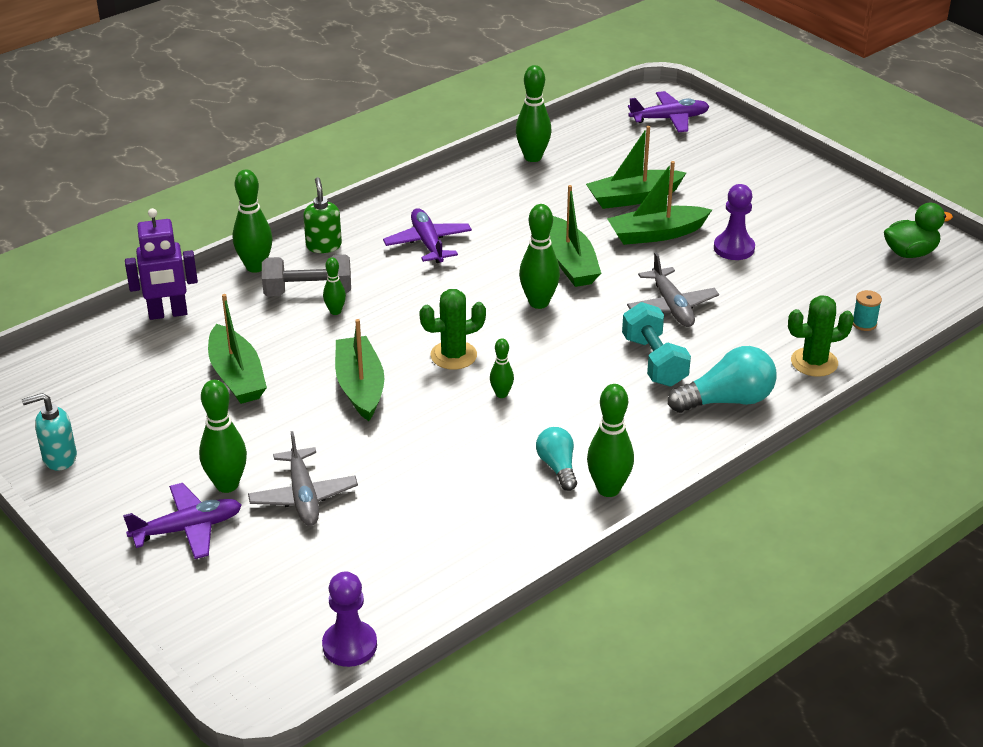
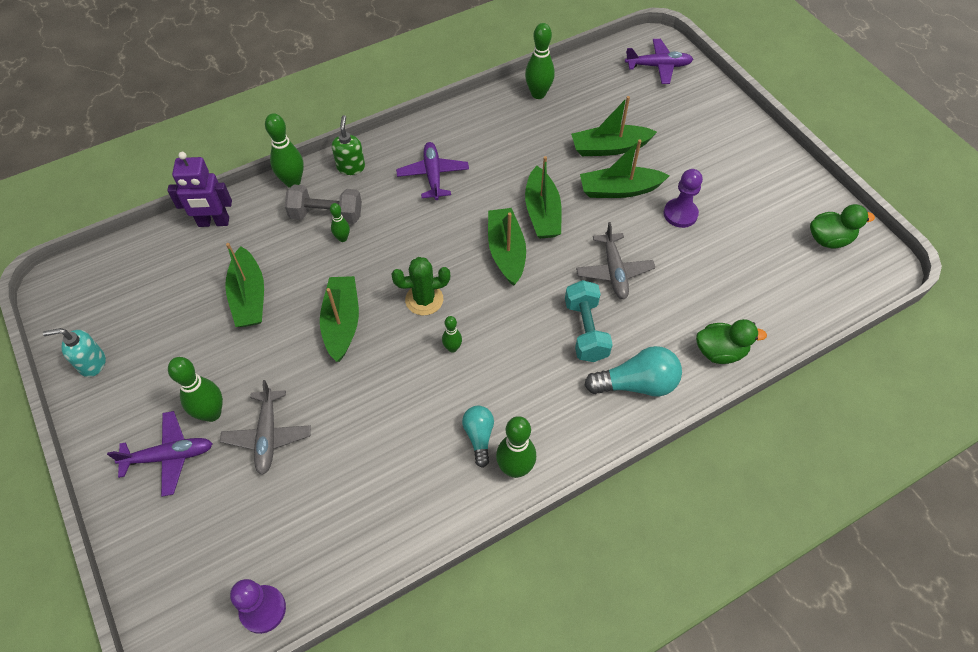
camera: 10 degrees right, 20 degrees up
(538, 303) = (506, 252): green bowling pin -> green boat
(814, 362) = (720, 352): green cactus -> green duck
(864, 323) = (772, 314): turquoise spool -> none

